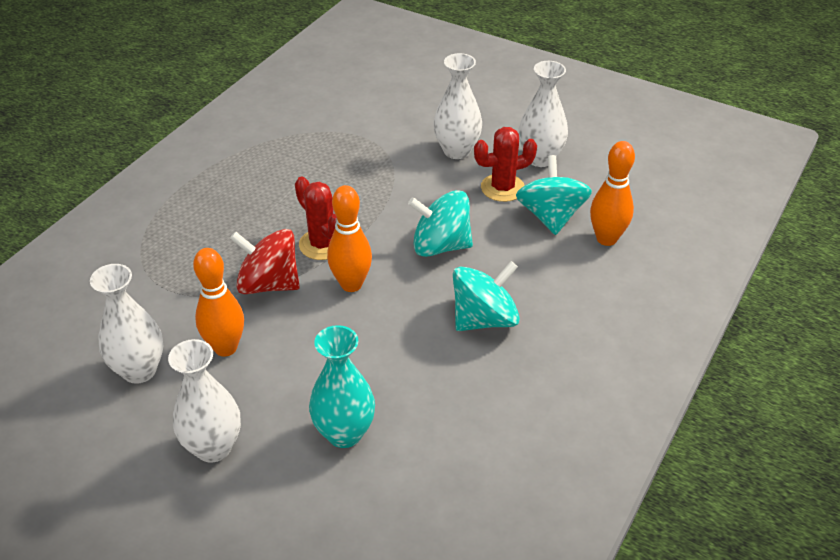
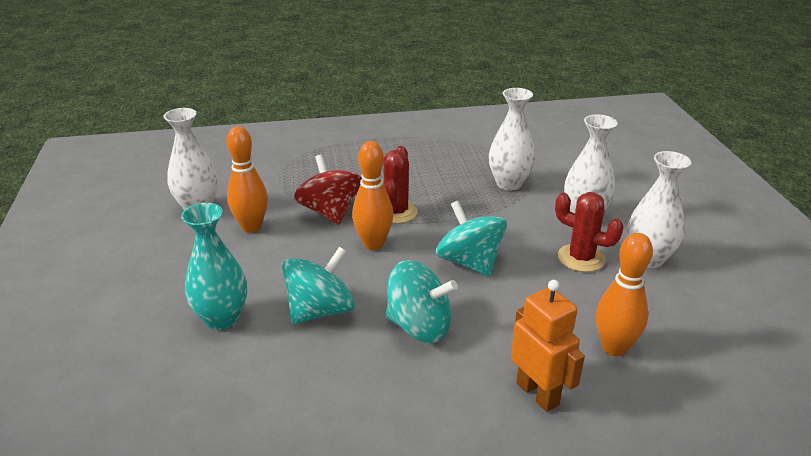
camera: 50 degrees right, 10 degrees down
(213, 447) = (157, 269): white vase -> white vase (509, 184)
(550, 216) = (589, 300): turquoise spinning top -> turquoise spinning top (320, 311)
(611, 303) = (537, 393): none -> orange robot

